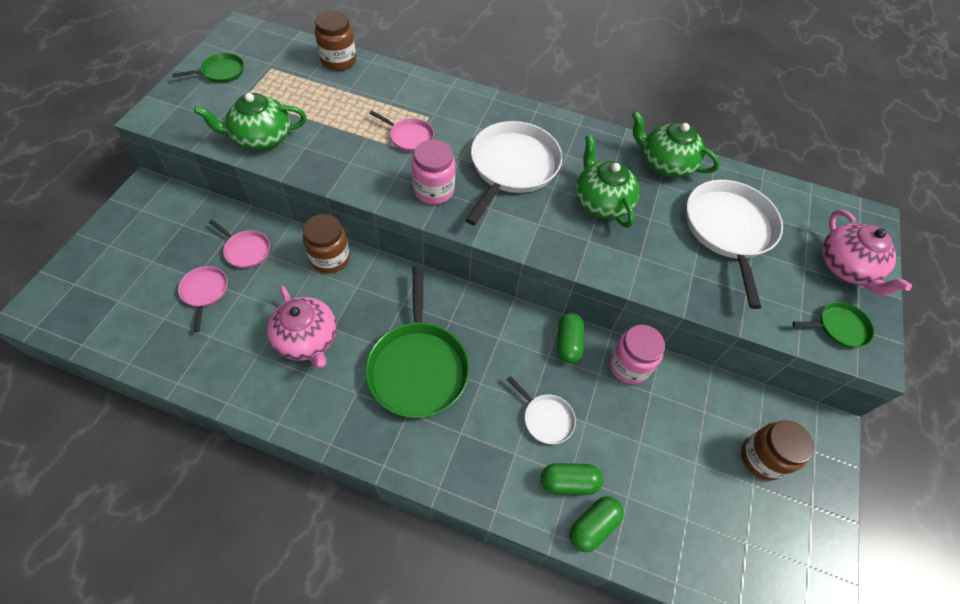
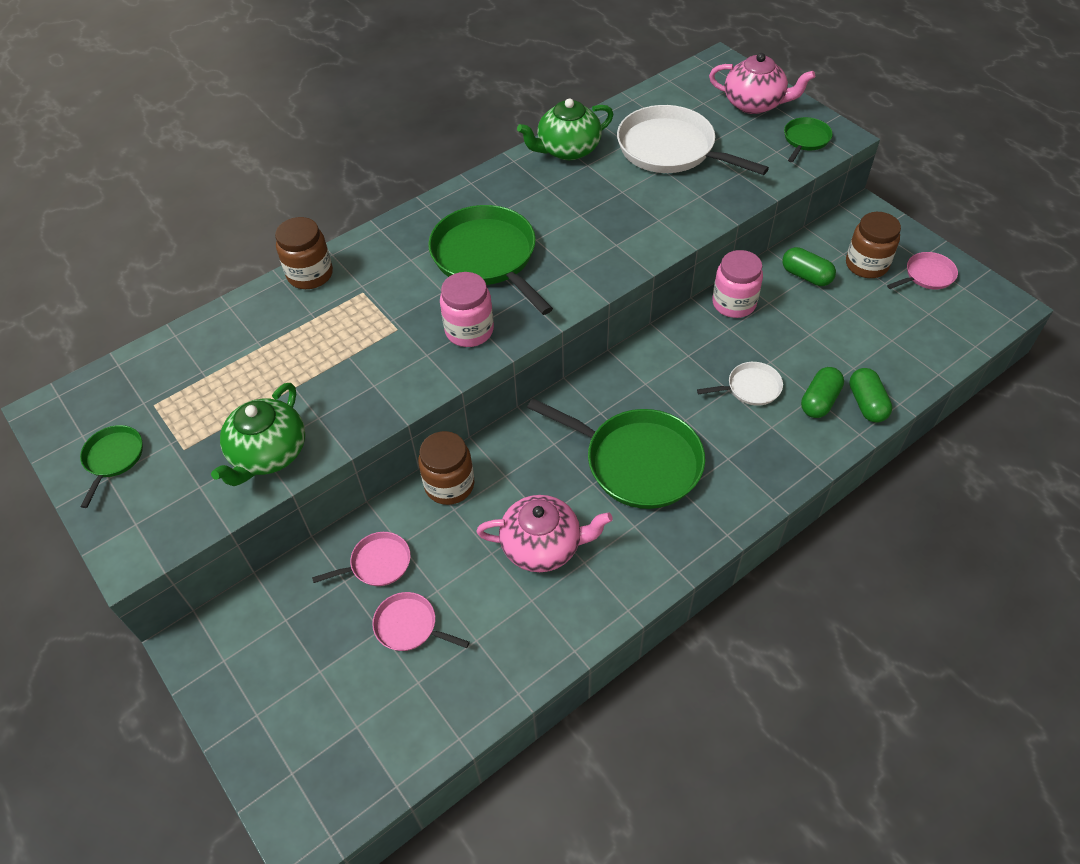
camera: 50 degrees left, 5 degrees down
(338, 61) = (201, 335): brown jar -> brown jar (310, 274)
(409, 137) = (379, 320): pink pan -> pink pan (927, 275)
(512, 167) = (487, 257): white pan -> green pan
(568, 343) = (684, 334): green capsule -> green capsule (806, 276)
(601, 202) = (579, 215): green teapot -> none

